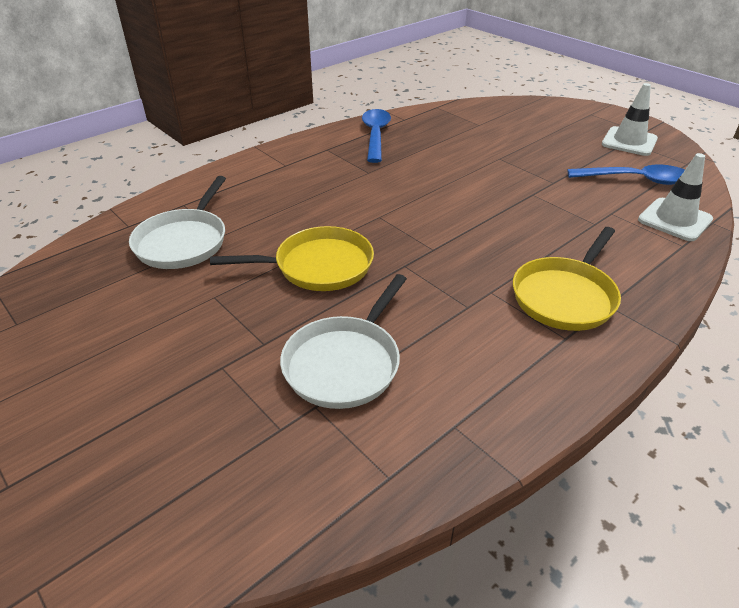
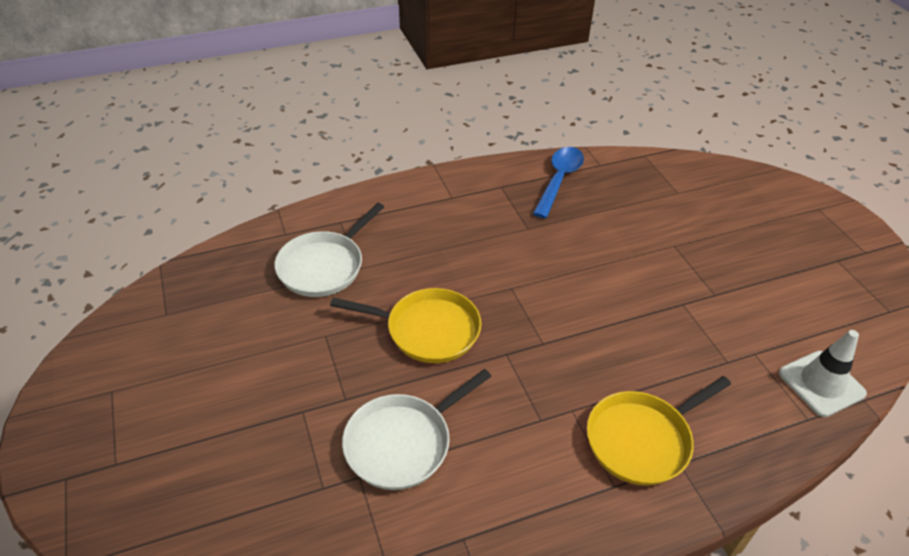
camera: 20 degrees right, 5 degrees up
(629, 142) = (839, 261): white traffic cone -> none
(635, 180) = (811, 317): blue spoon -> none

